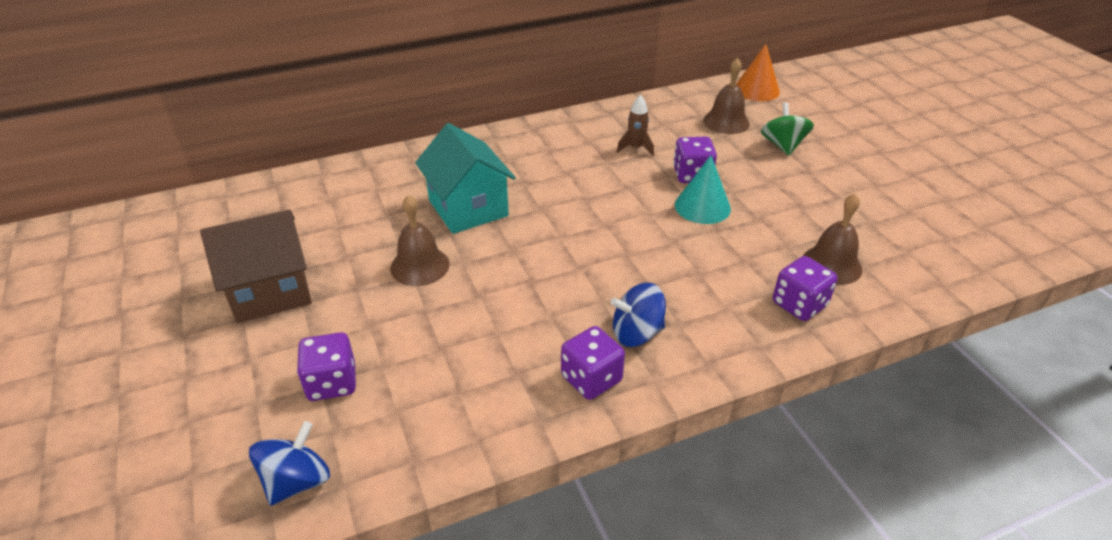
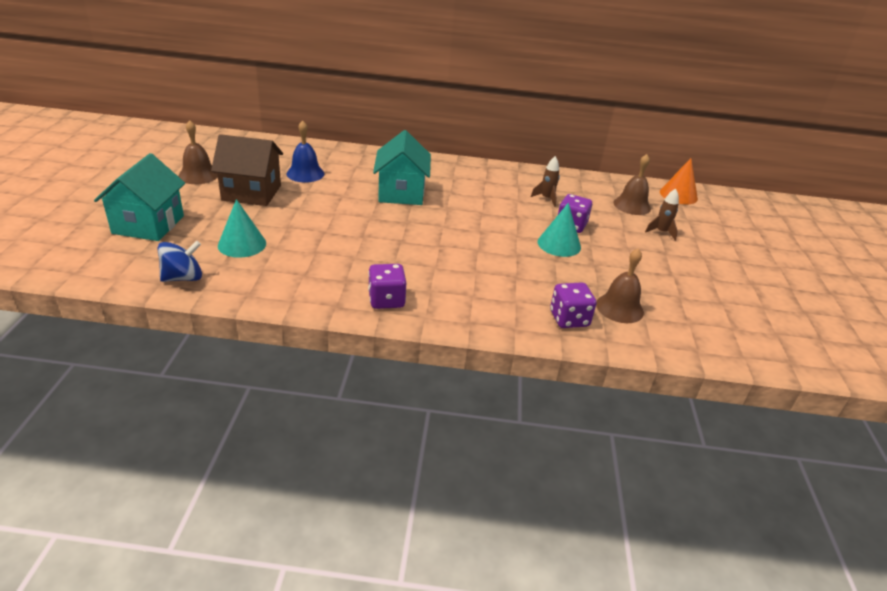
camera: 25 degrees right, 5 degrees down
(161, 415) = (148, 225): none -> turquoise house
(318, 228) = (305, 173): none -> blue bell
(332, 383) = (242, 244): purple dice -> turquoise cone
(420, 266) = (343, 210): brown bell -> brown bell (198, 175)
(636, 333) = (439, 290): blue spinning top -> none
(783, 146) = (661, 232): green spinning top -> brown rocket

